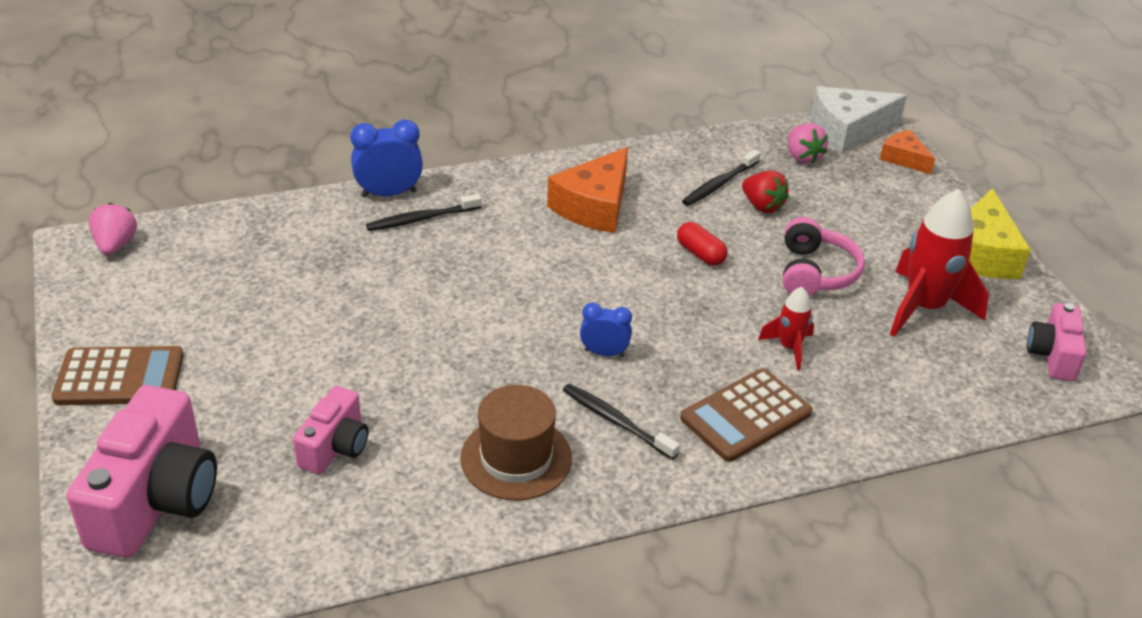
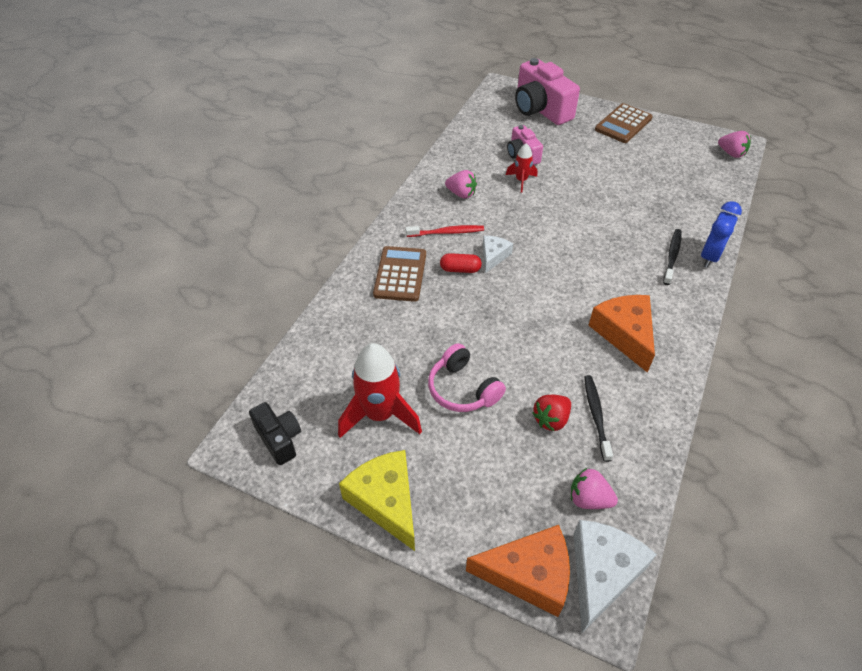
camera: 135 degrees right, 10 degrees up
(516, 458) = (461, 194): brown hat -> pink strawberry
(604, 353) = (493, 256): blue clock -> white cheese
(617, 422) = (446, 232): black toothbrush -> red toothbrush
(700, 254) = (532, 348): red capsule -> red capsule (460, 269)
(762, 206) = (551, 419): red strawberry -> red strawberry turned 45 degrees counterclockwise
(789, 347) = (421, 325): red rocket -> red rocket (521, 181)
(904, 158) = (528, 575): orange cheese -> orange cheese, size x1.76
(1052, 355) = (279, 439): pink camera -> black camera

